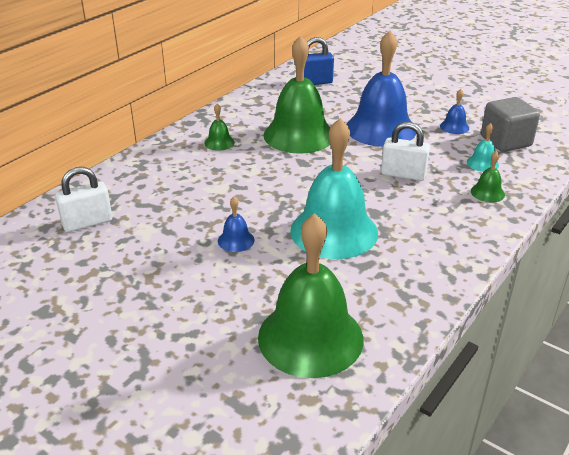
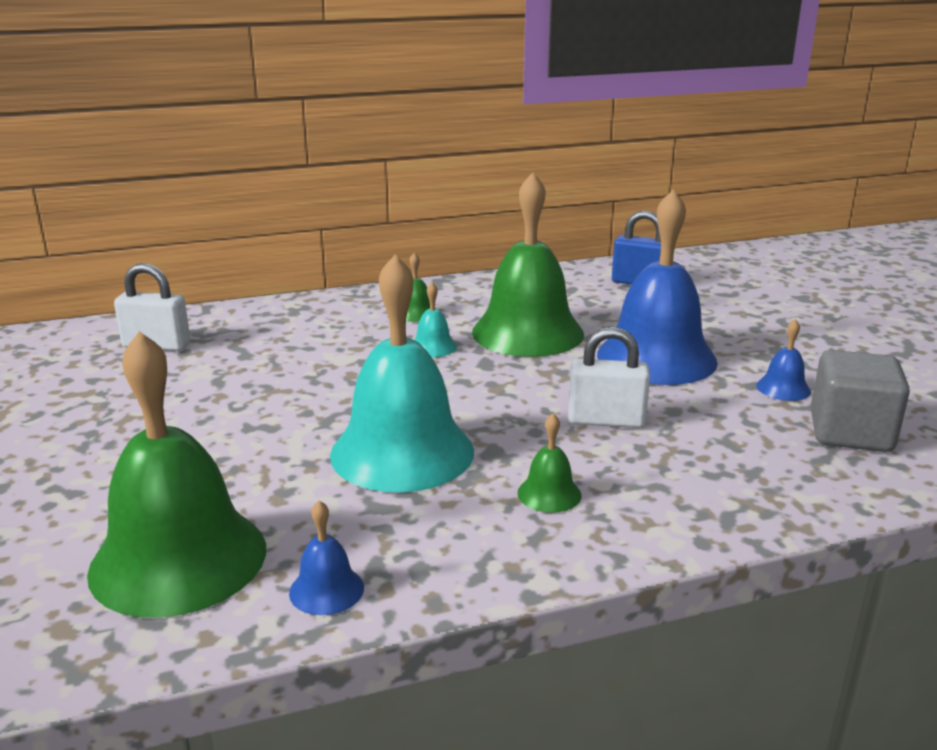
camera: 35 degrees right, 10 degrees down
(236, 240) = (271, 417): blue bell -> blue bell (326, 590)
(403, 174) = (606, 420): white padlock -> white padlock turned 45 degrees counterclockwise
(482, 163) = (761, 448): turquoise bell -> turquoise bell (433, 346)
(487, 192) = (711, 489): green bell -> green bell (549, 494)

